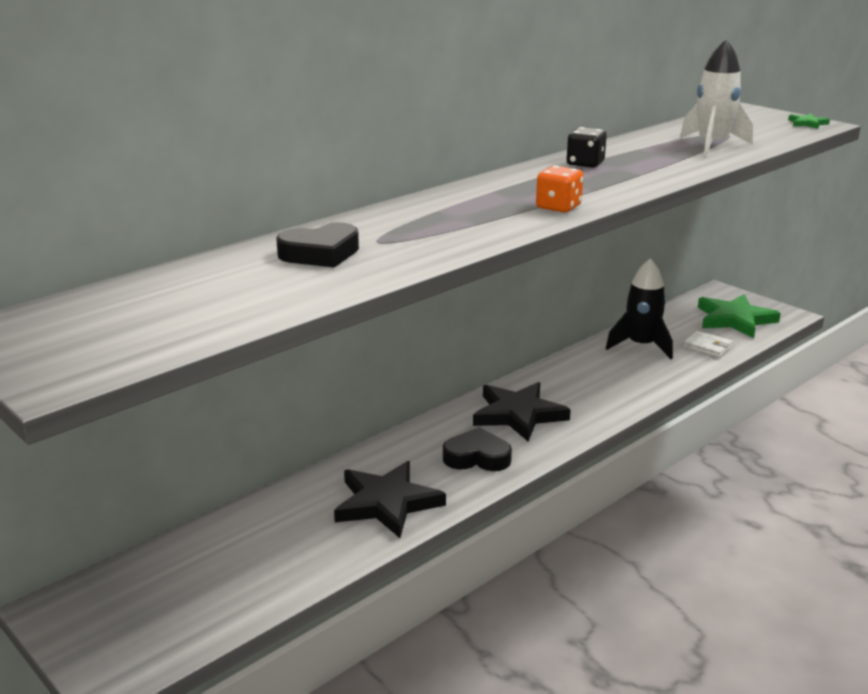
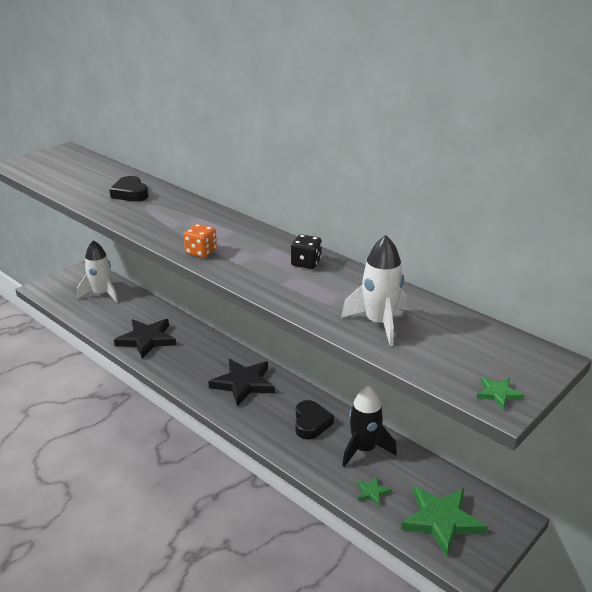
camera: 85 degrees right, 5 degrees up
(193, 571) = (102, 294): none -> white rocket
(477, 457) = (191, 368): black heart -> black heart (311, 423)
(707, 347) = (372, 492): white wallet -> green star

